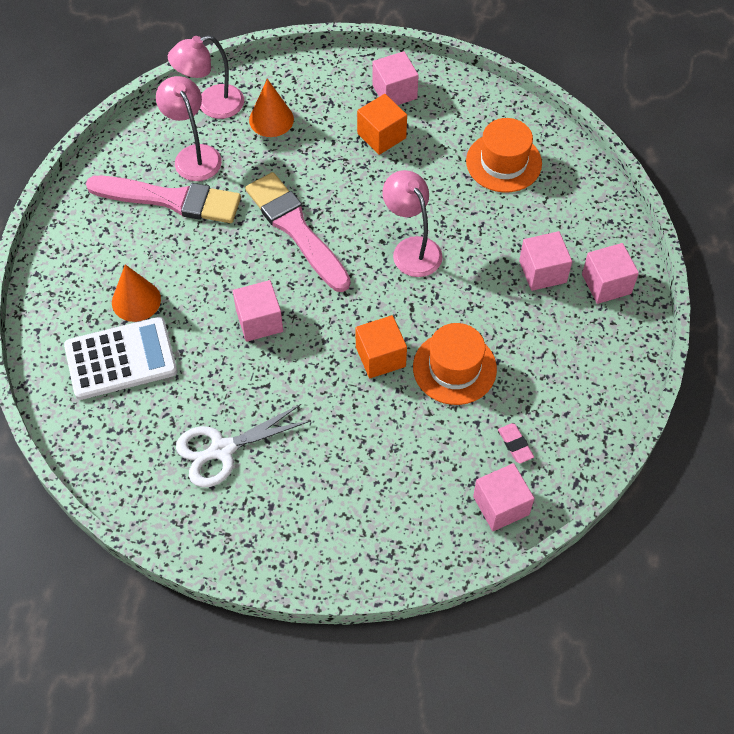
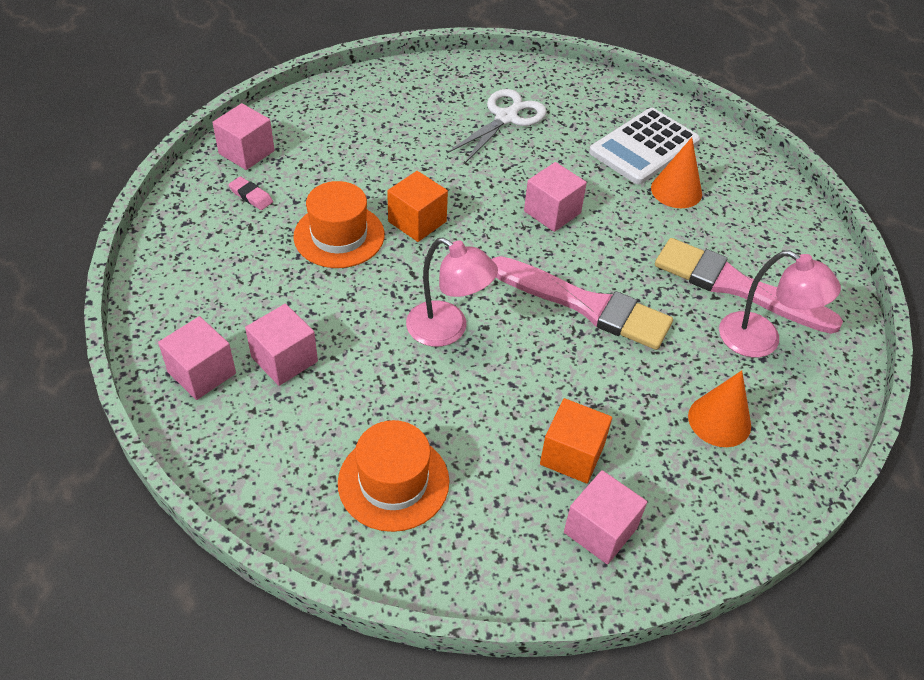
camera: 150 degrees right, 10 degrees down
(171, 199) = (736, 286): pink brush -> pink brush turned 45 degrees clockwise
(211, 105) = (803, 410): pink lamp -> none

